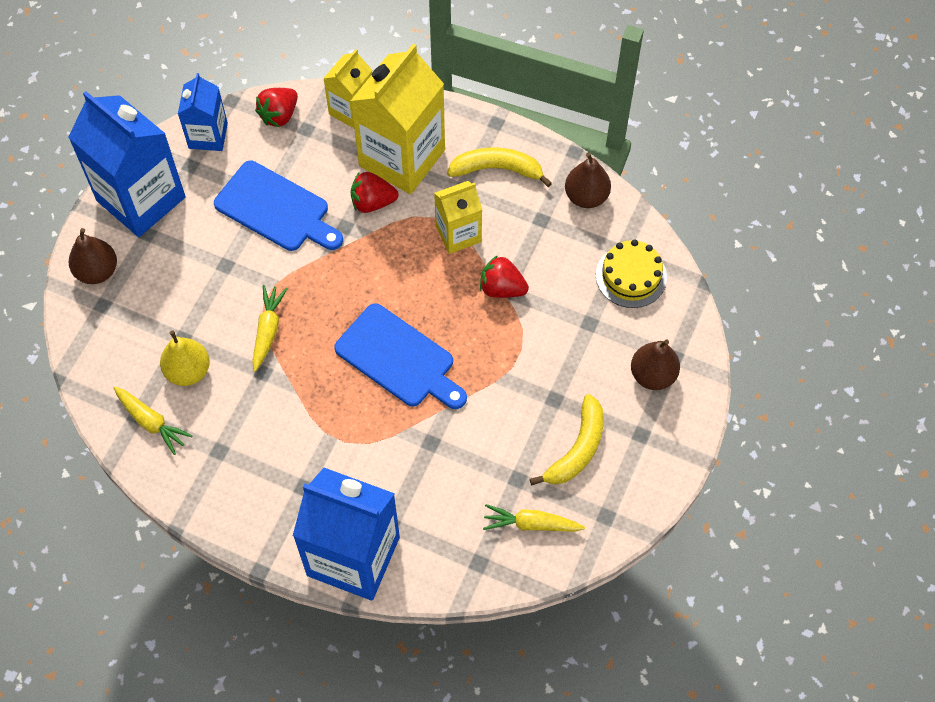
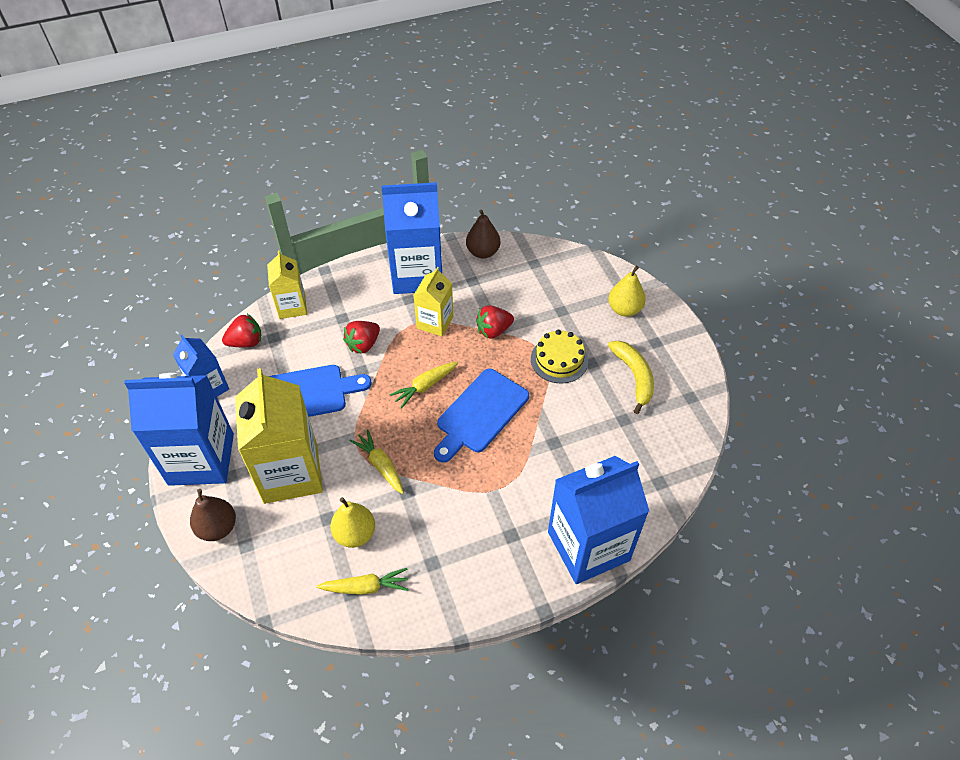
camera: 45 degrees left, 10 degrees down
(279, 115) = (246, 342): red strawberry -> red strawberry turned 105 degrees counterclockwise
(399, 358) = (480, 413): blue cutting board -> blue cutting board turned 135 degrees clockwise
(402, 158) = (353, 309): yellow carton -> yellow carton (290, 473)
(497, 169) = (417, 274): yellow banana -> blue carton
(531, 524) = (660, 436): yellow carrot -> yellow carrot (425, 386)
(631, 276) = (553, 272): yellow cake -> yellow cake (559, 360)
(653, 375) = (624, 309): brown pear -> yellow pear

